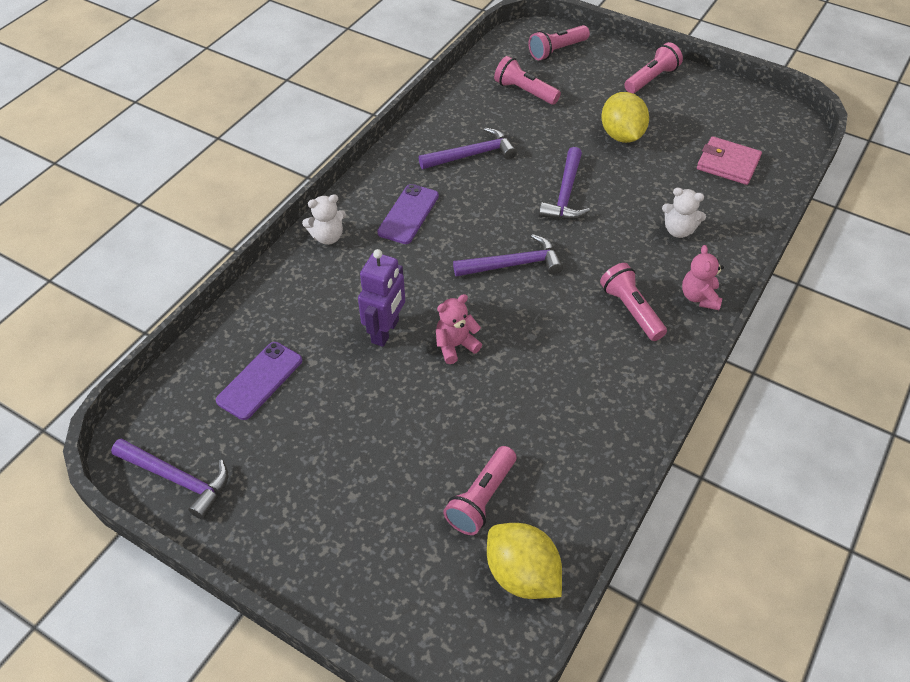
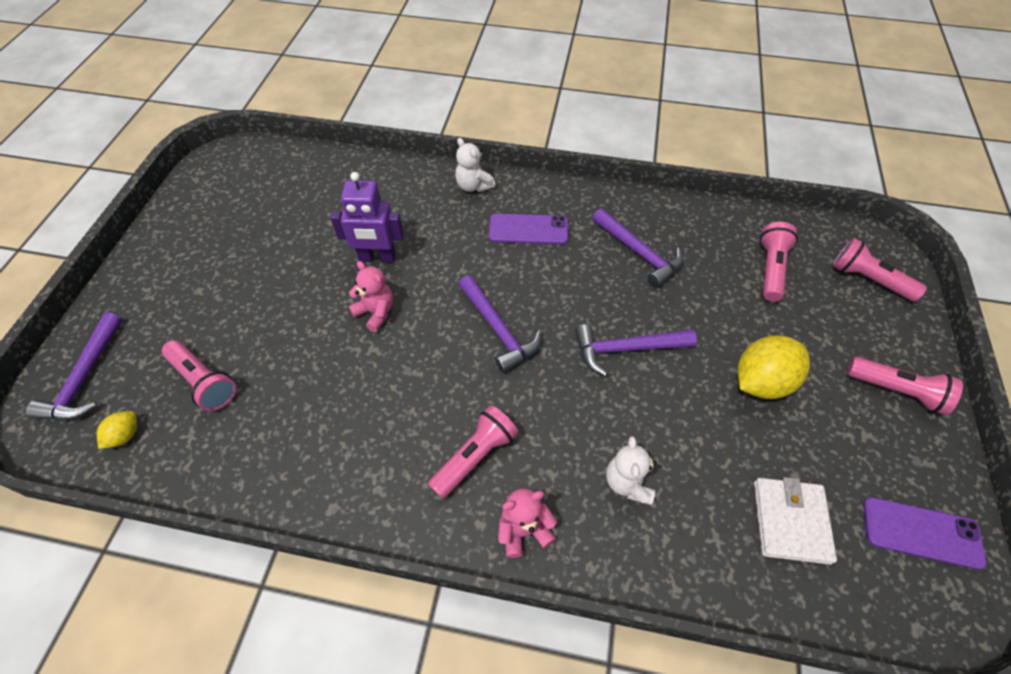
camera: 70 degrees right, 5 degrees up
(178, 479) = (203, 187): purple hammer -> purple hammer (85, 378)
(260, 380) = (303, 198): purple phone -> purple phone (921, 532)
(481, 498) = (204, 381): pink flashlight -> pink flashlight turned 150 degrees counterclockwise
(522, 574) = (125, 435): yellow lemon -> yellow lemon, size x0.49
(728, 163) = (790, 521): pink wallet -> white wallet

